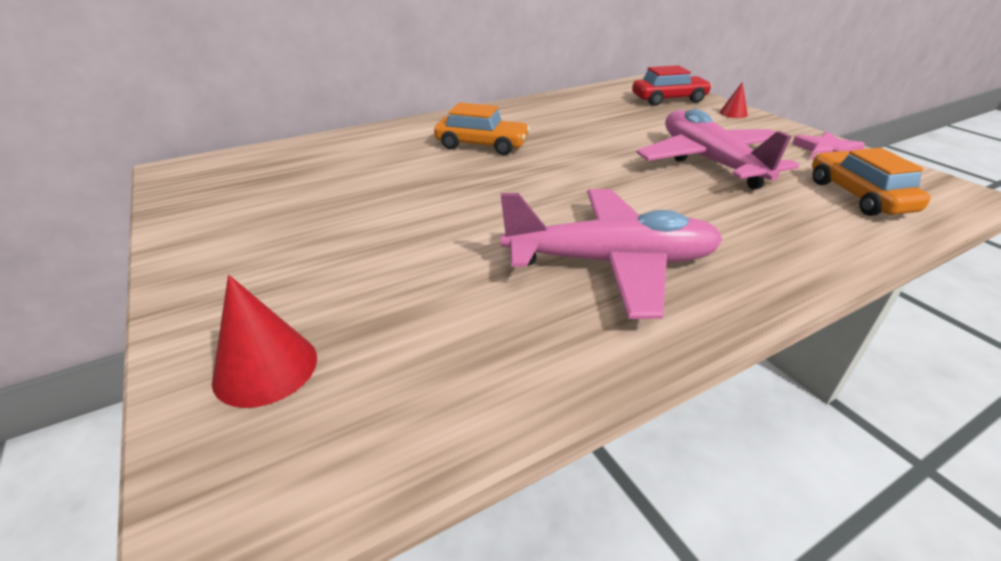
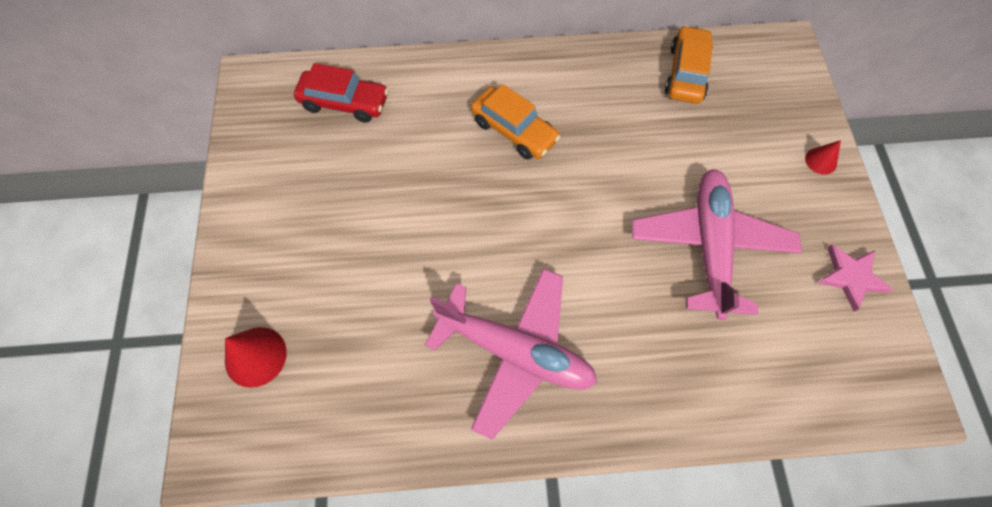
camera: 25 degrees right, 30 degrees up
(668, 99) = (773, 101): red car -> red car (344, 102)
(858, 196) = (801, 359): orange car -> orange car (686, 73)

